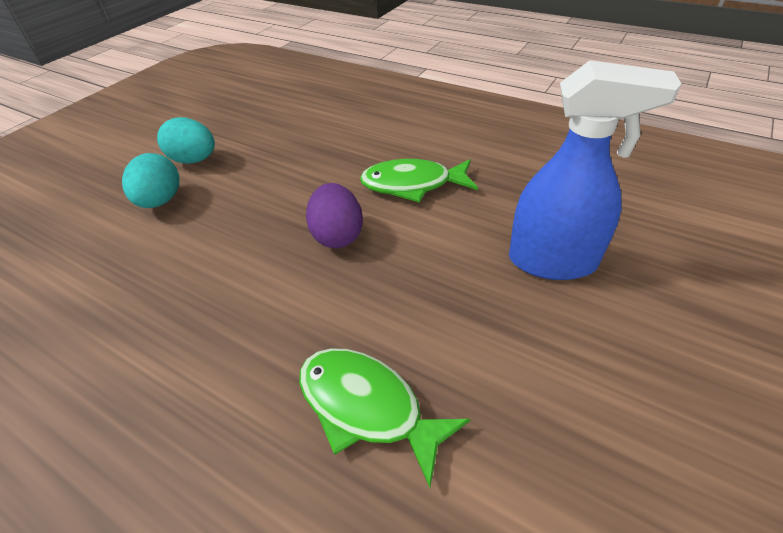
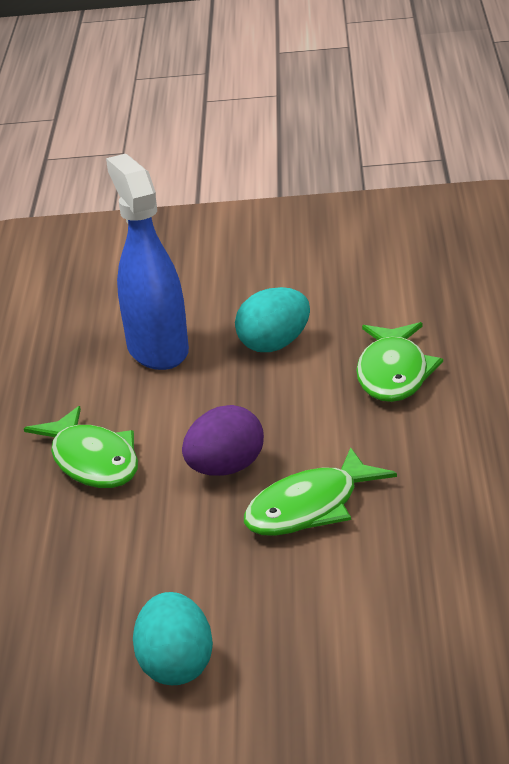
camera: 120 degrees left, 15 degrees down
(161, 201) = (287, 634): turquoise egg -> turquoise egg (275, 345)
(247, 256) = (310, 509): none -> green fish

